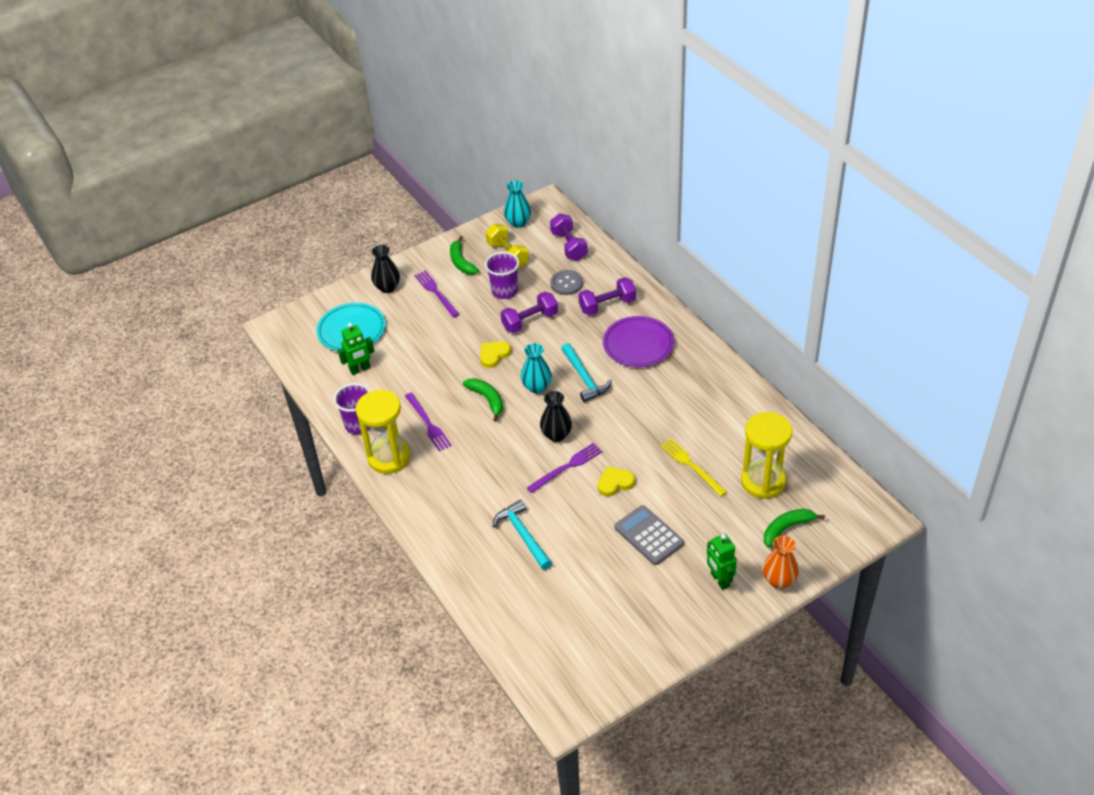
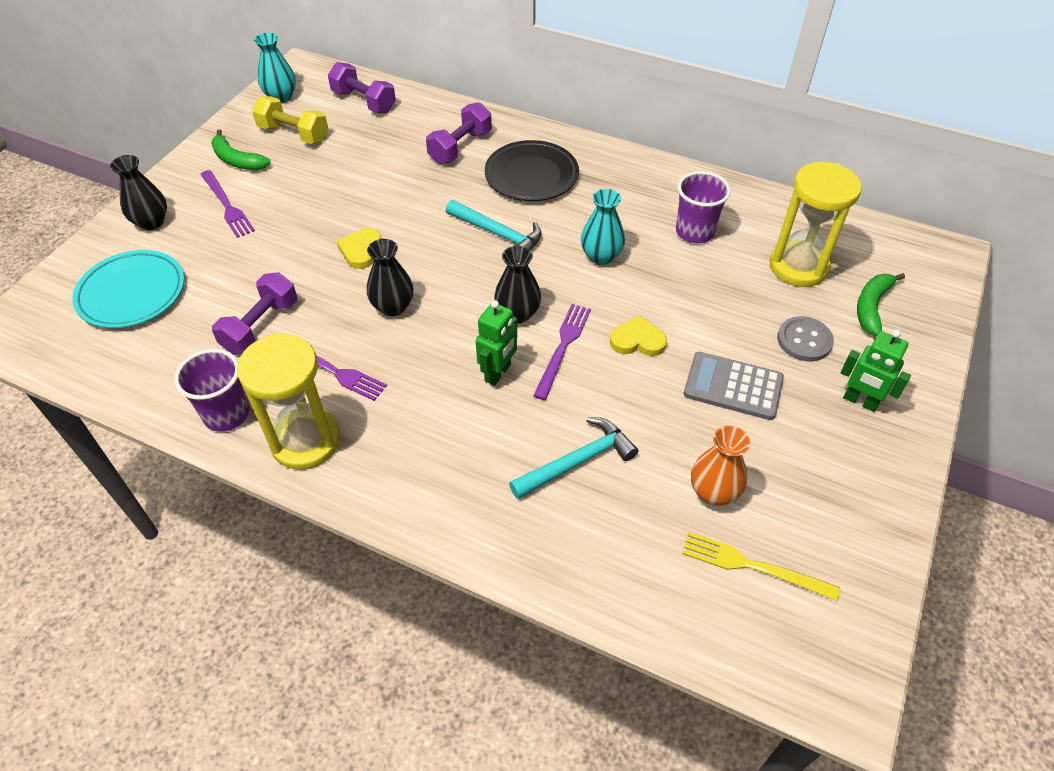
camera: 35 degrees left, 5 degrees up
(360, 369) = (179, 339): green robot -> green robot (498, 373)
(436, 293) = (227, 205): purple fork -> purple fork turned 150 degrees counterclockwise
(487, 399) = (393, 307): green banana -> black vase
(504, 291) = (320, 174): purple cup -> purple cup (694, 232)
(523, 535) = (578, 461): turquoise hammer -> turquoise hammer turned 120 degrees clockwise
(530, 321) = (378, 196): purple dumbbell -> purple dumbbell (261, 326)
(537, 387) = (447, 267): turquoise vase -> turquoise vase (601, 256)
(566, 283) = (392, 141): grey button -> grey button (804, 340)
(615, 483) = (637, 340): yellow heart -> yellow heart turned 60 degrees clockwise
(638, 345) = (531, 175): purple plate -> black plate
(691, 466) = (707, 282): yellow fork -> yellow fork (753, 566)
(779, 580) = (921, 370): orange vase -> orange vase (713, 492)

